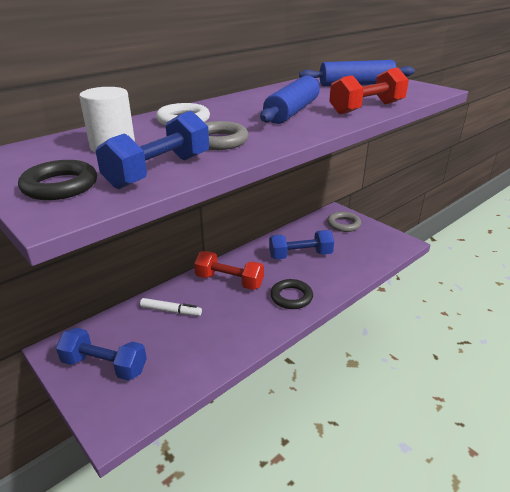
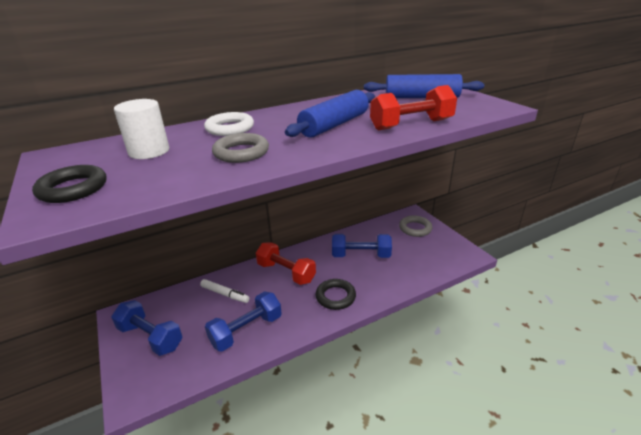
camera: 15 degrees right, 0 degrees up
(159, 171) = (163, 181): blue dumbbell -> blue dumbbell (246, 330)

